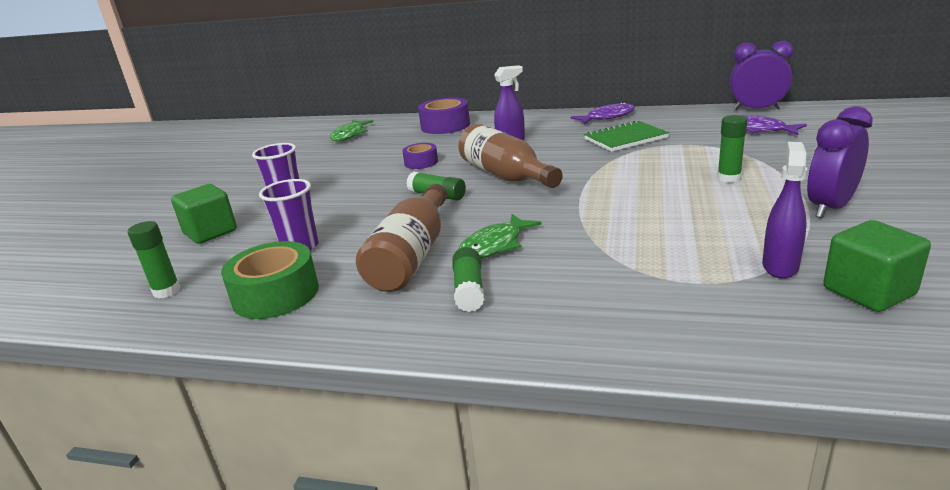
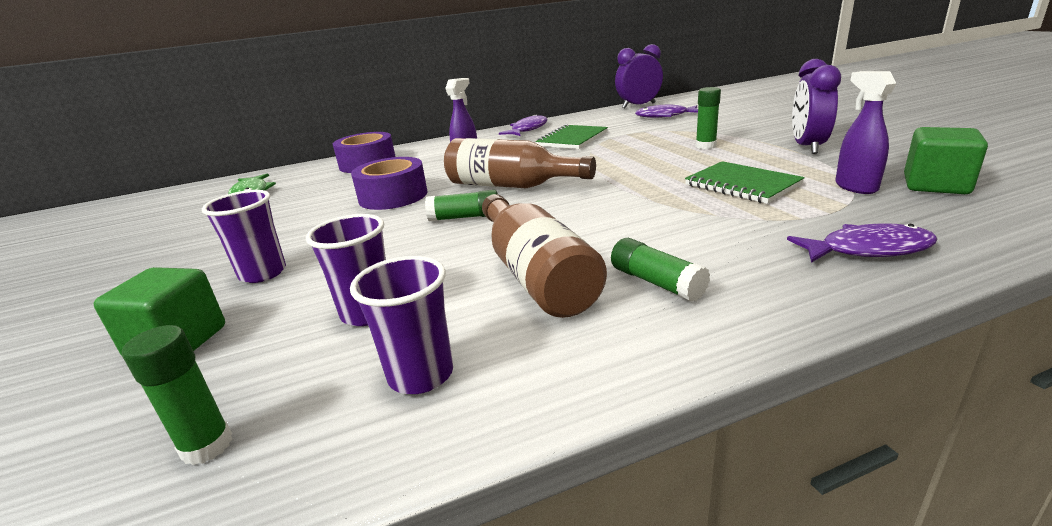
camera: 35 degrees left, 0 degrees up
(276, 294) = (421, 375): green tape -> purple cup
(421, 162) = (393, 196): purple tape -> purple tape, size x1.70
(495, 245) = (608, 239): green fish -> none
(660, 325) = (867, 250): none -> purple fish
(679, 231) = (742, 185): none -> green notebook

